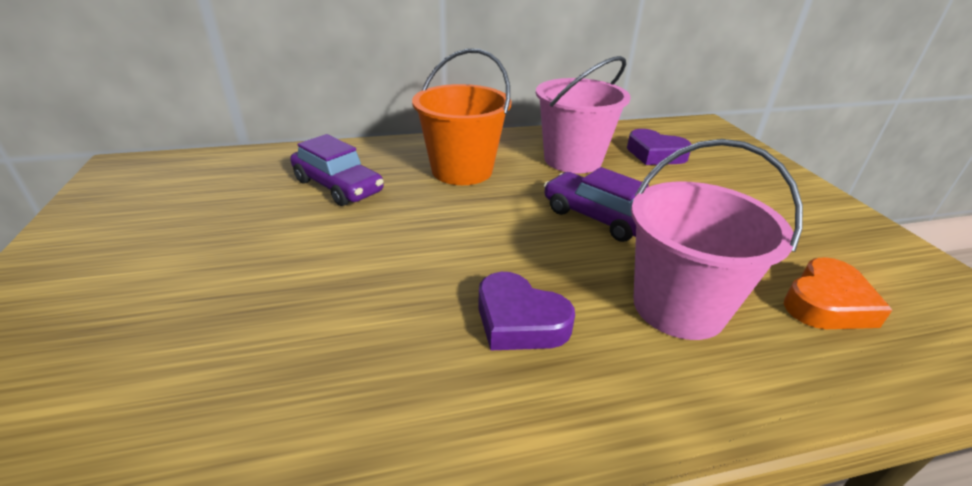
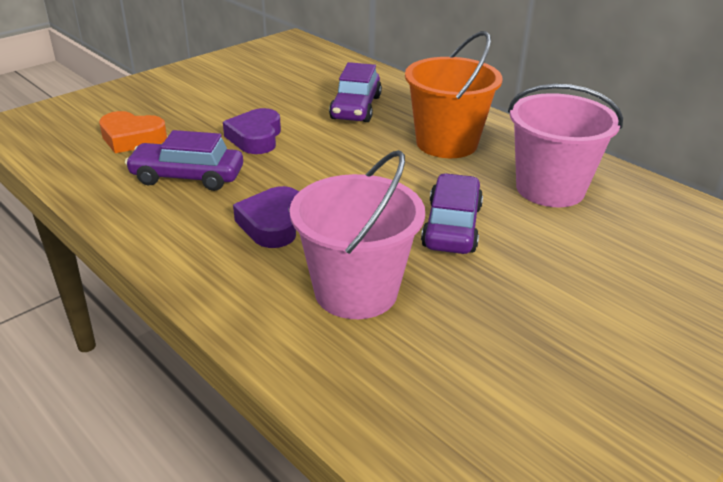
camera: 60 degrees right, 0 degrees up
(342, 360) = (187, 177): none -> purple car
(655, 154) = (646, 235): purple heart -> purple heart (255, 137)
(826, 303) = (449, 382): orange heart -> orange heart (132, 138)

